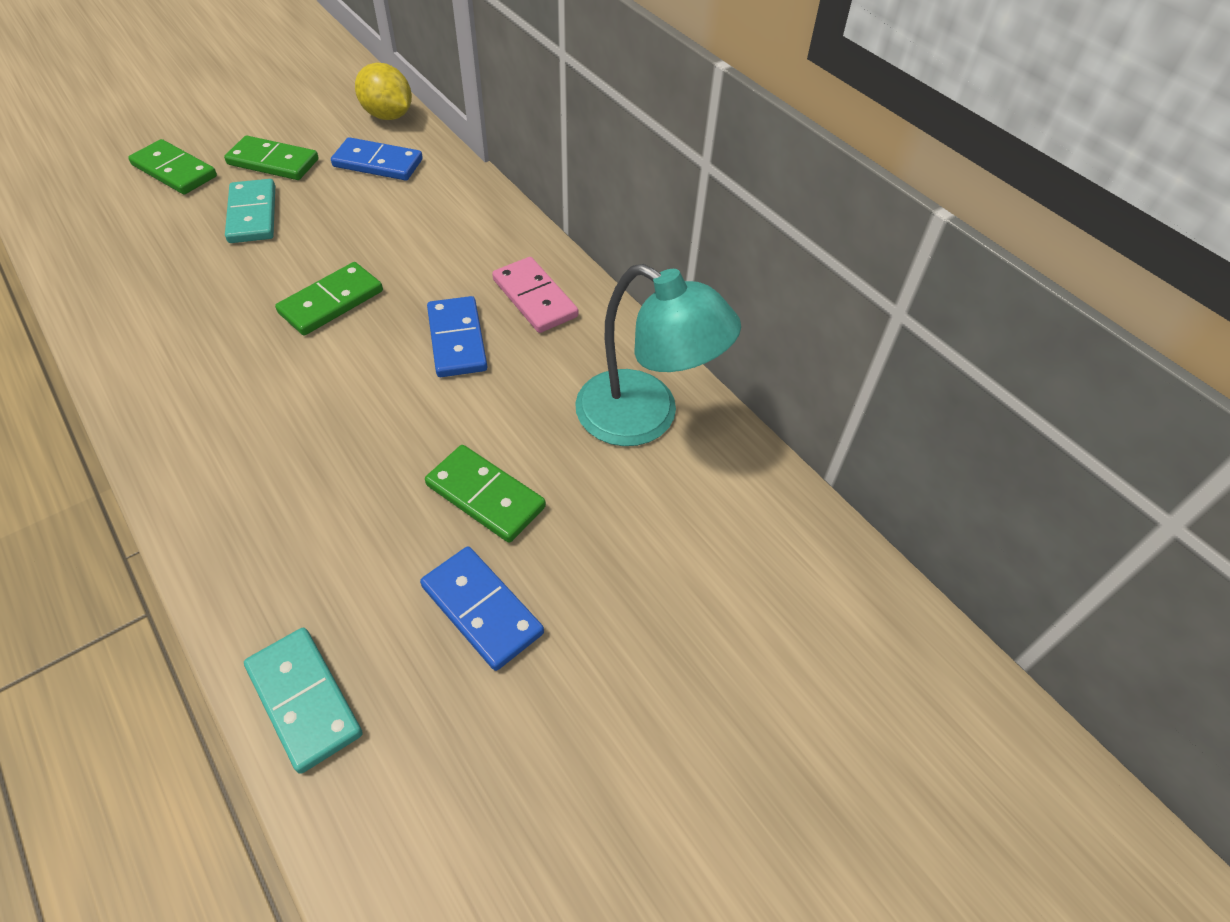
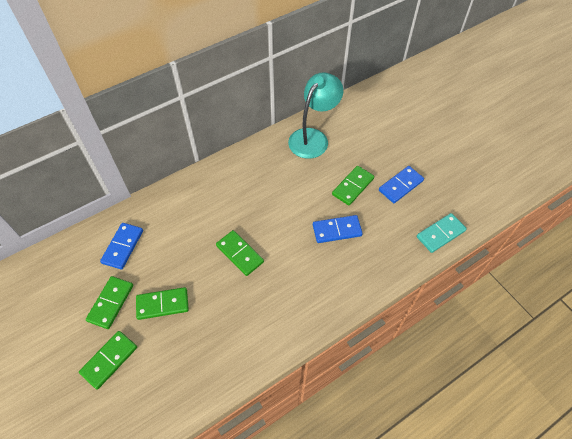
camera: 85 degrees left, 5 degrees up
(252, 215) = (162, 304): turquoise domino -> green domino
(388, 115) = (73, 247): yellow lemon -> none
(457, 340) = (268, 200): blue domino -> blue domino (337, 230)
(534, 298) = (242, 173): pink domino -> none

